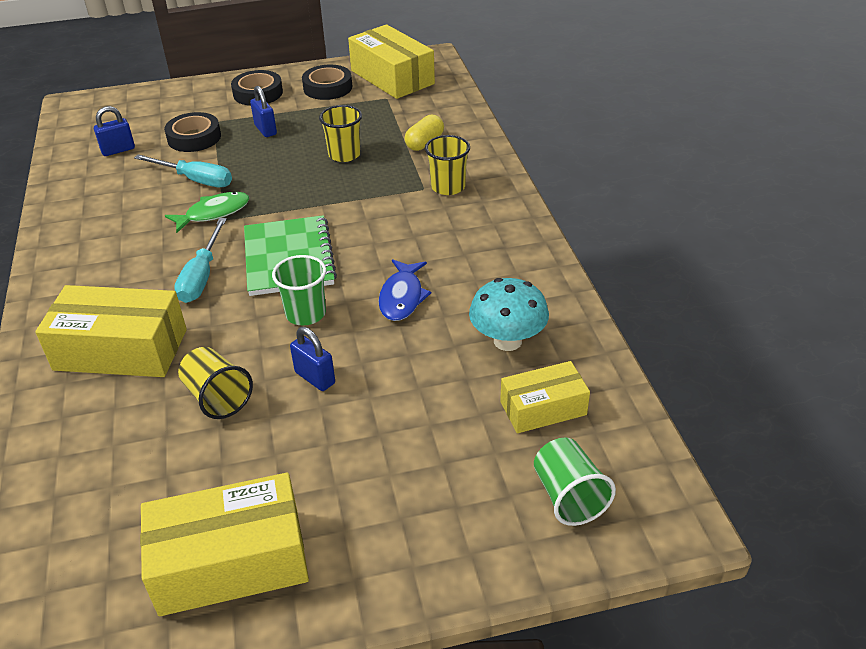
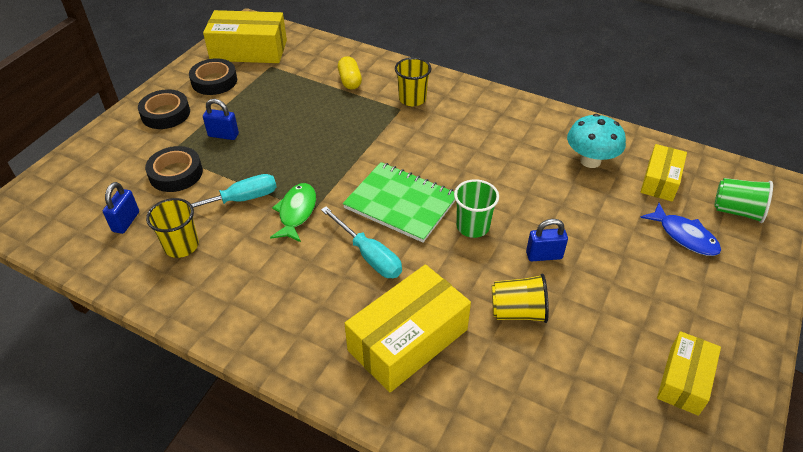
camera: 50 degrees left, 5 degrees up
(231, 561) = (684, 380): yellow box -> yellow box, size x0.60
(344, 154) = (312, 118): yellow cup -> yellow cup (181, 246)
(402, 297) = (503, 177): blue fish -> blue fish (684, 236)

